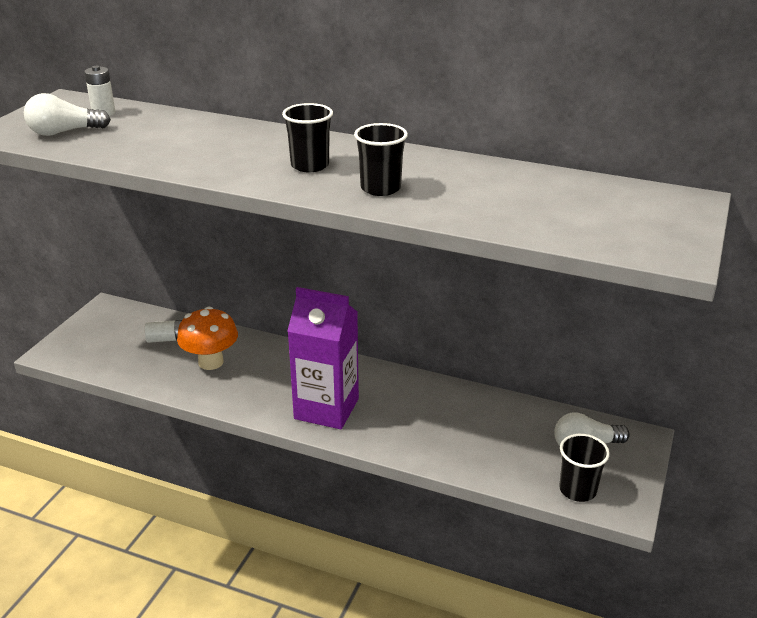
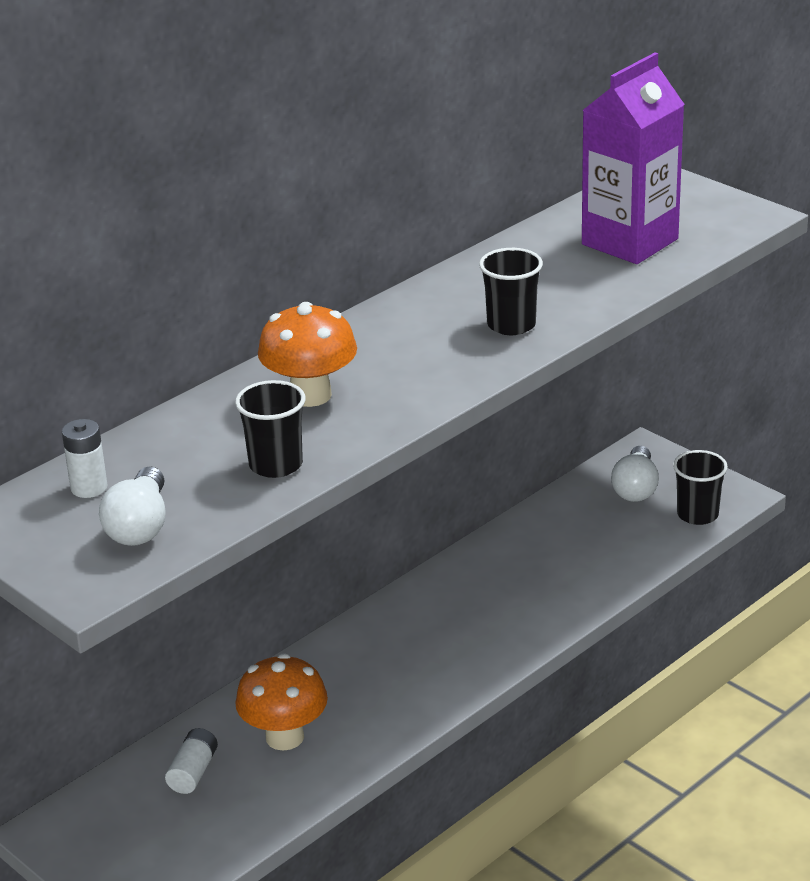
camera: 65 degrees left, 0 degrees up
(238, 145) = (310, 395): none -> orange mushroom
(310, 165) = (414, 356): black cup -> black cup (276, 465)
(326, 409) = (457, 653): purple carton -> purple carton (630, 242)

